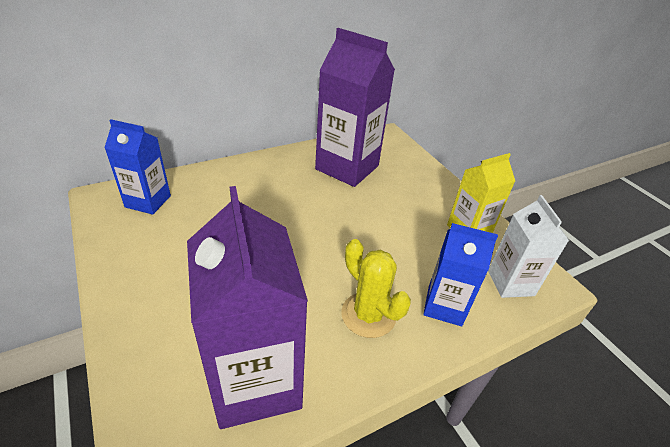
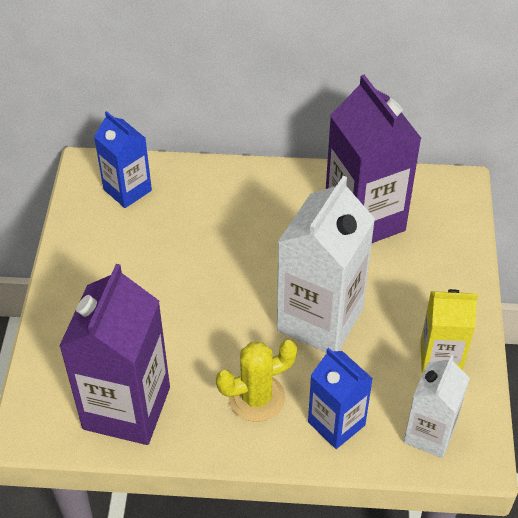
camera: 35 degrees right, 10 degrees up
(368, 315) = (256, 398): yellow cactus -> yellow cactus turned 75 degrees clockwise
(369, 237) = (320, 320): none -> white carton

